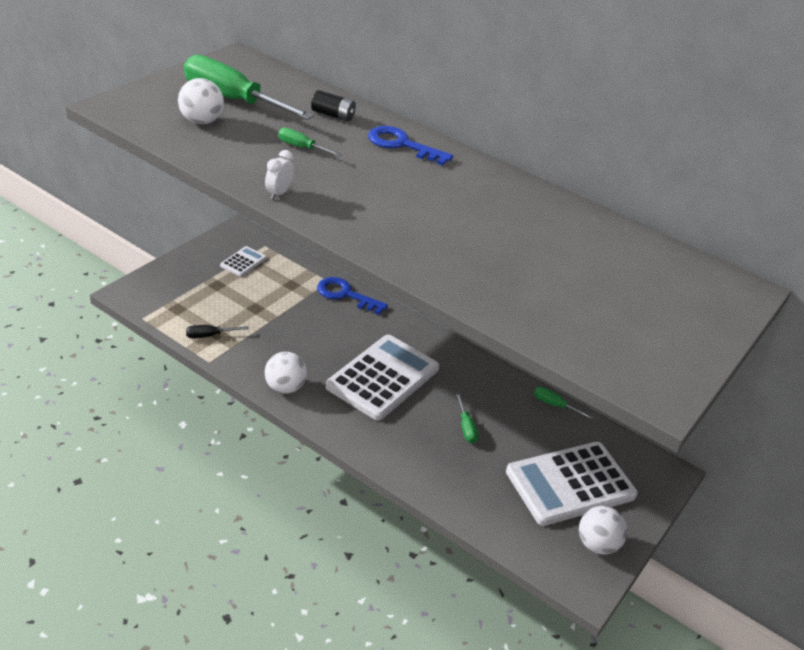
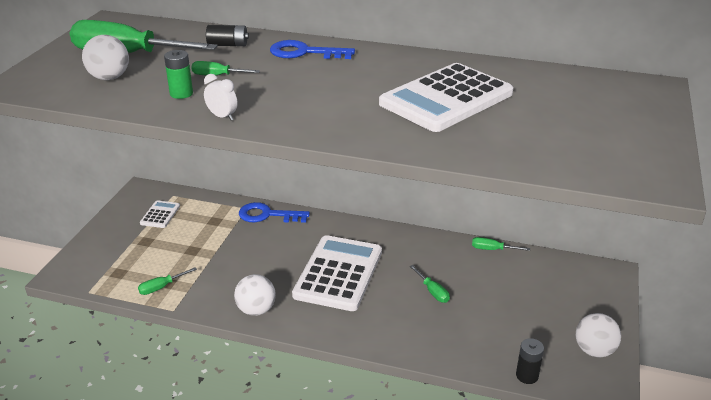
camera: 15 degrees left, 5 degrees down
(209, 335) = (161, 287): black screwdriver -> green screwdriver
(256, 157) = (181, 94): none -> green battery
(278, 193) = (222, 116): white clock -> white clock turned 120 degrees clockwise
(511, 544) = (527, 376): none -> black battery
(570, 484) = (543, 308): white calculator -> white calculator (446, 99)

